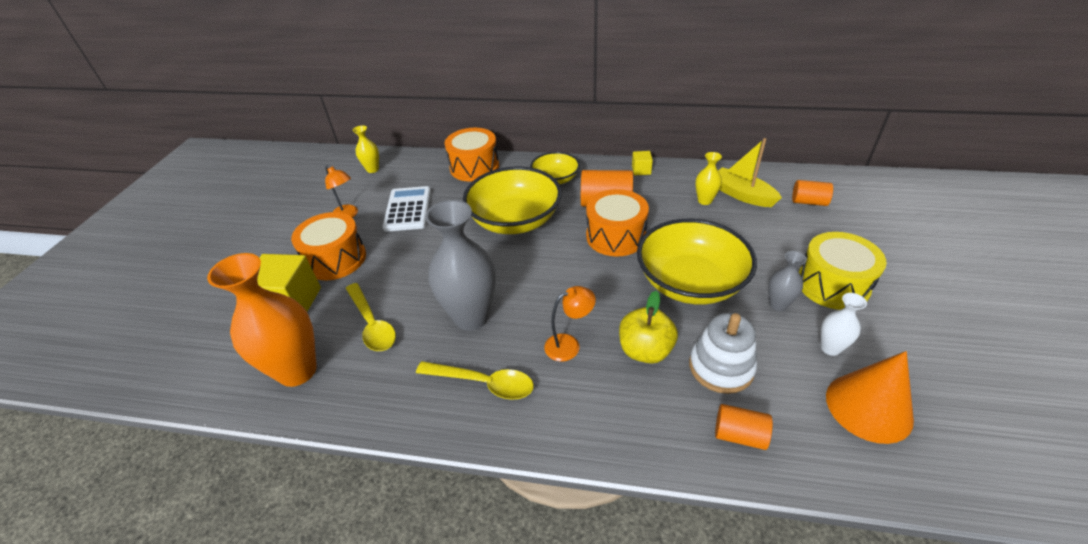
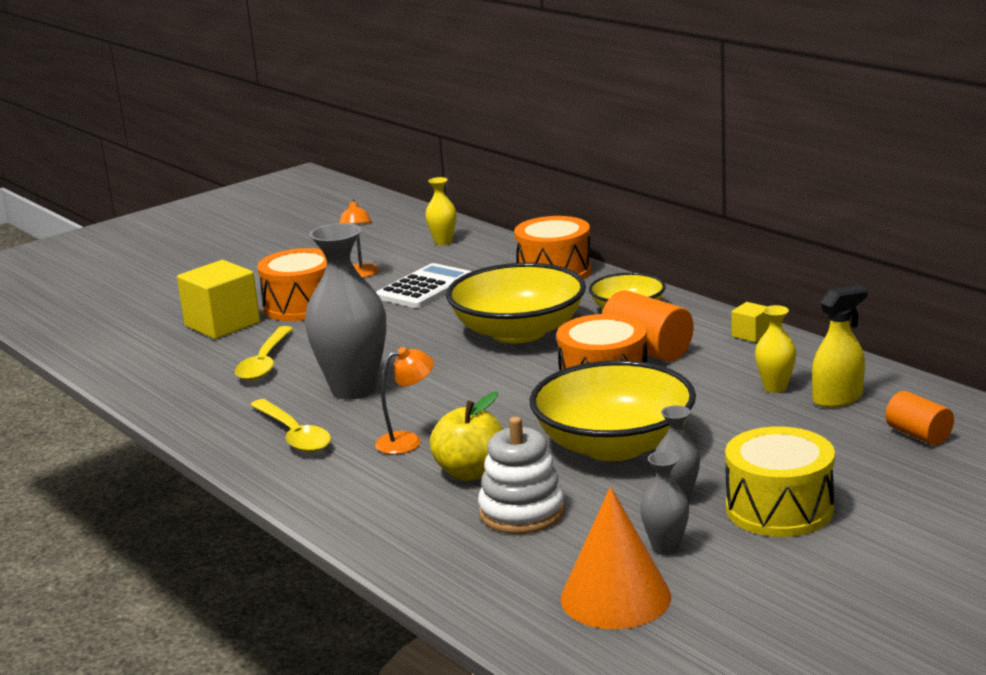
camera: 40 degrees right, 20 degrees down
(297, 371) = (167, 370): orange vase -> none
(569, 345) = (407, 441): orange lamp -> orange lamp turned 45 degrees counterclockwise
(739, 435) = (452, 556): orange cylinder -> none
(742, 195) = (838, 398): yellow boat -> yellow spray bottle
(830, 348) = (665, 548): white vase -> grey vase

